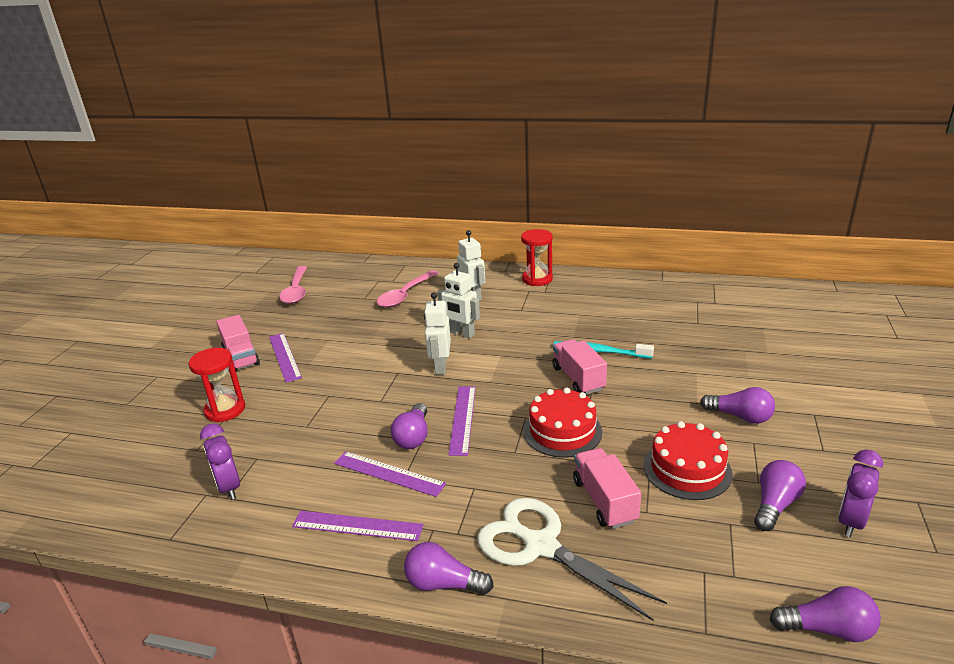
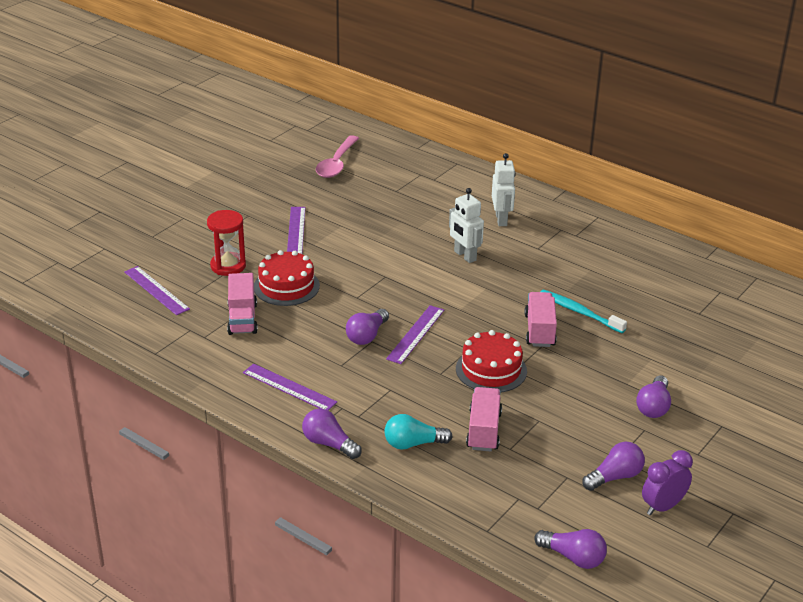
camera: 20 degrees right, 5 degrees up
(229, 487) = (209, 330): purple clock -> none
(241, 357) = (259, 220): pink truck -> pink truck (242, 319)
(389, 473) = (332, 358): purple ruler -> purple ruler (156, 290)
(405, 295) = (437, 199): pink spoon -> none
(440, 367) = (425, 282): white robot -> none
(537, 279) = (578, 219): red hourglass -> none
(541, 546) = (413, 444): white scissors -> turquoise light bulb
(687, 469) = (569, 431): red cake -> red cake (286, 286)
(740, 416) = (653, 407): purple light bulb -> purple light bulb turned 60 degrees clockwise

